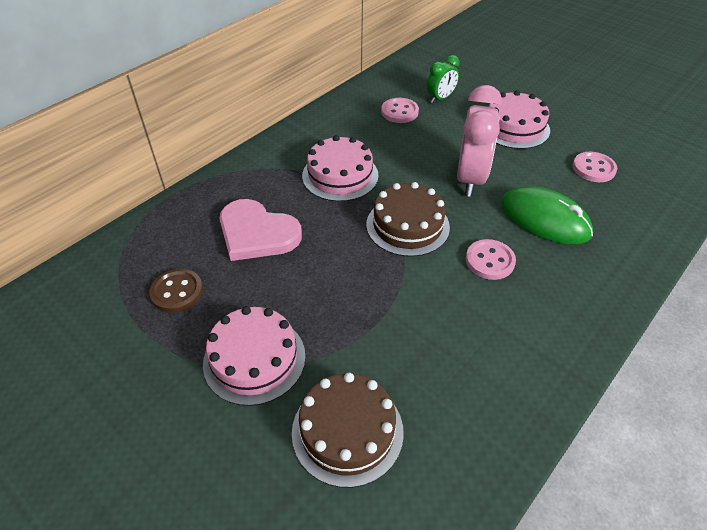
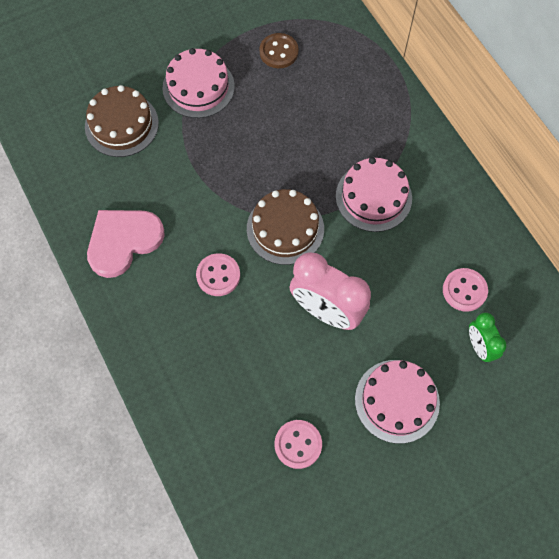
camera: 110 degrees right, 20 degrees up
(257, 233) = (321, 114): pink heart -> pink heart (123, 241)
(544, 219) = (247, 349): green mouse -> none

